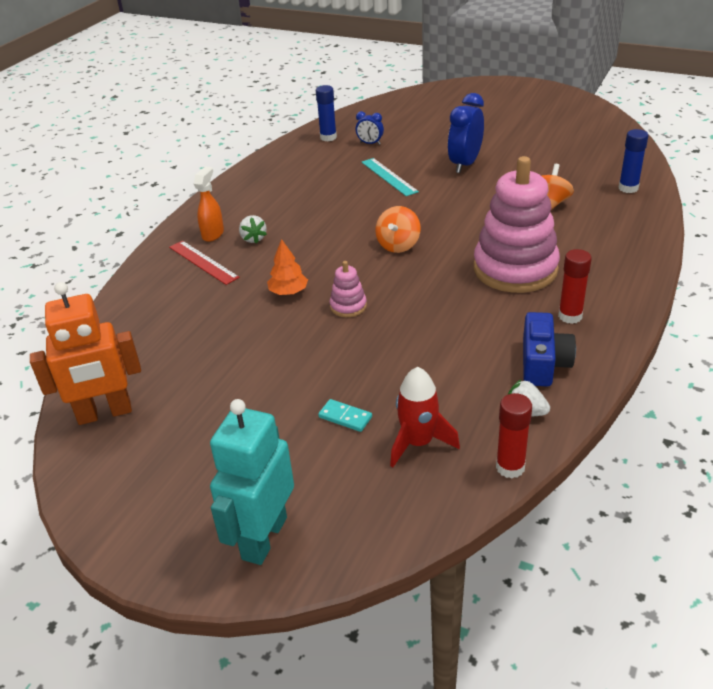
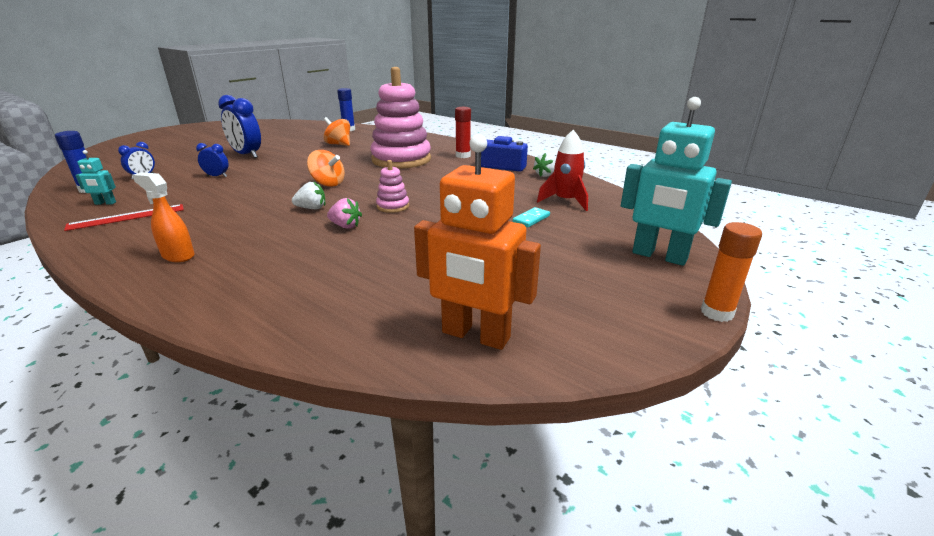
camera: 80 degrees left, 10 degrees down
(105, 413) = (475, 335): orange robot -> orange robot turned 120 degrees clockwise
(140, 578) = (717, 313): none -> orange glue stick
(203, 262) = (231, 264): red ruler -> red ruler (127, 217)
(253, 239) = (226, 235): white strawberry -> white strawberry (312, 208)
(288, 292) = (345, 226): orange tree -> pink strawberry
(301, 159) = (105, 203): none -> turquoise robot
(389, 177) = (217, 176): turquoise ruler -> blue clock
(510, 467) = (591, 183): red glue stick -> none

